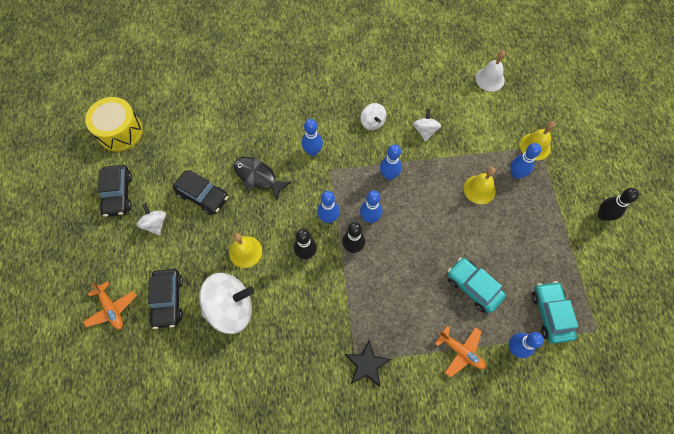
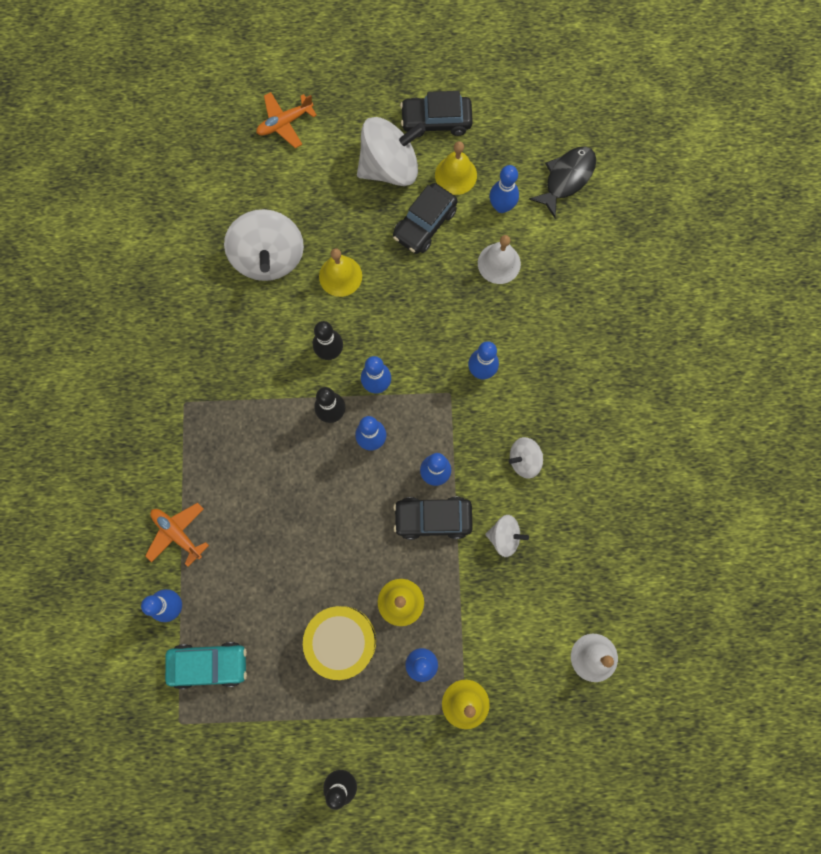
camera: 95 degrees right, 10 degrees up
(120, 132) = (531, 117): yellow drum -> yellow drum (342, 641)
(155, 224) = (390, 167): white spinning top -> white spinning top, size x1.94
(164, 177) = (455, 175): none -> yellow bell
(168, 300) = (287, 185): black car -> black car (432, 519)
(190, 146) = (501, 206): none -> blue bowling pin
(233, 145) = (499, 263): none -> white bell
(258, 177) = (447, 294): black fish -> black fish (566, 178)
(367, 364) = (178, 414): black star -> none
(460, 351) = (177, 534): orange plane -> orange plane turned 90 degrees clockwise
(473, 287) = (258, 565): turquoise car -> none

